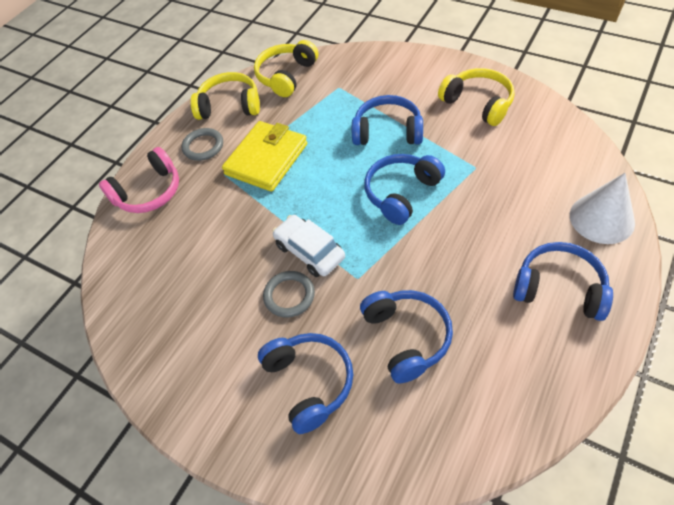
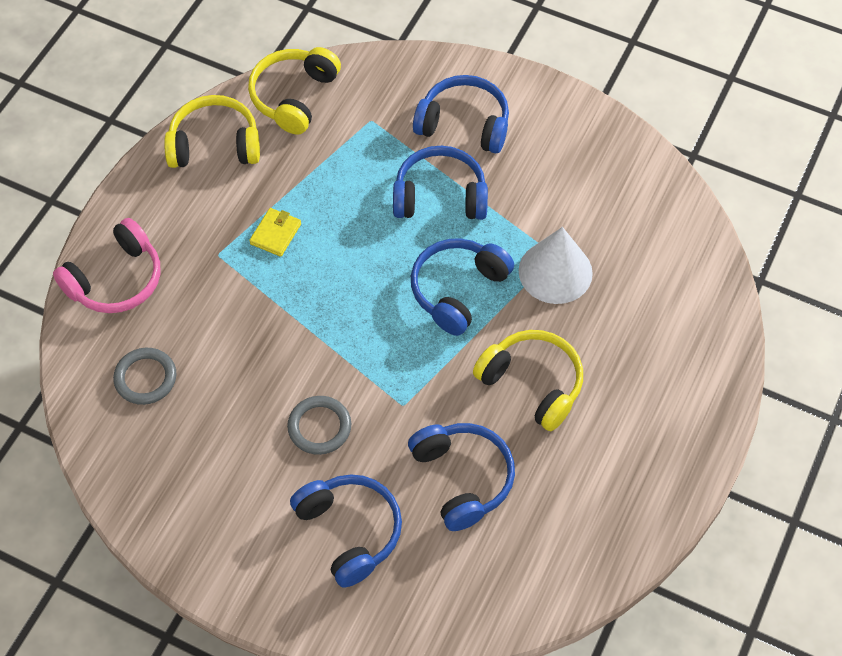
camera: 10 degrees left, 5 degrees up
(203, 146) = (184, 210): grey ring -> grey ring (145, 378)
(266, 159) = (276, 234): yellow wallet -> yellow wallet, size x0.46
(309, 251) = (341, 369): white car -> none
(478, 103) = (563, 156): yellow headphones -> yellow headphones (532, 384)
(559, 288) = (642, 420): blue headphones -> blue headphones (464, 124)
(601, 218) = (702, 331): white cone -> white cone (555, 272)

